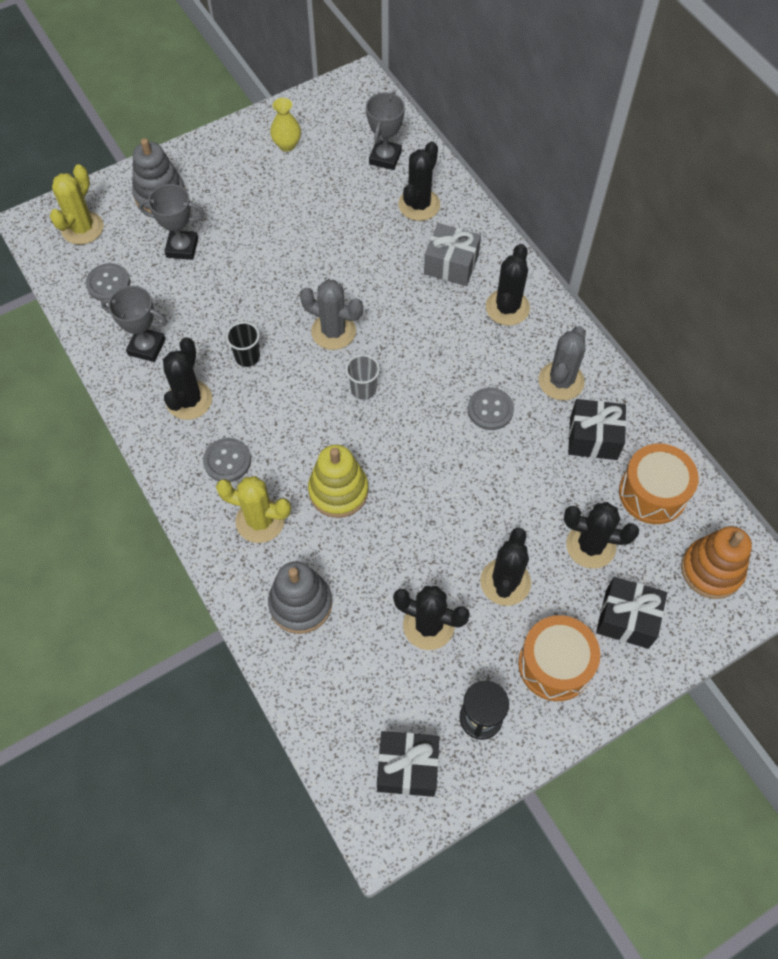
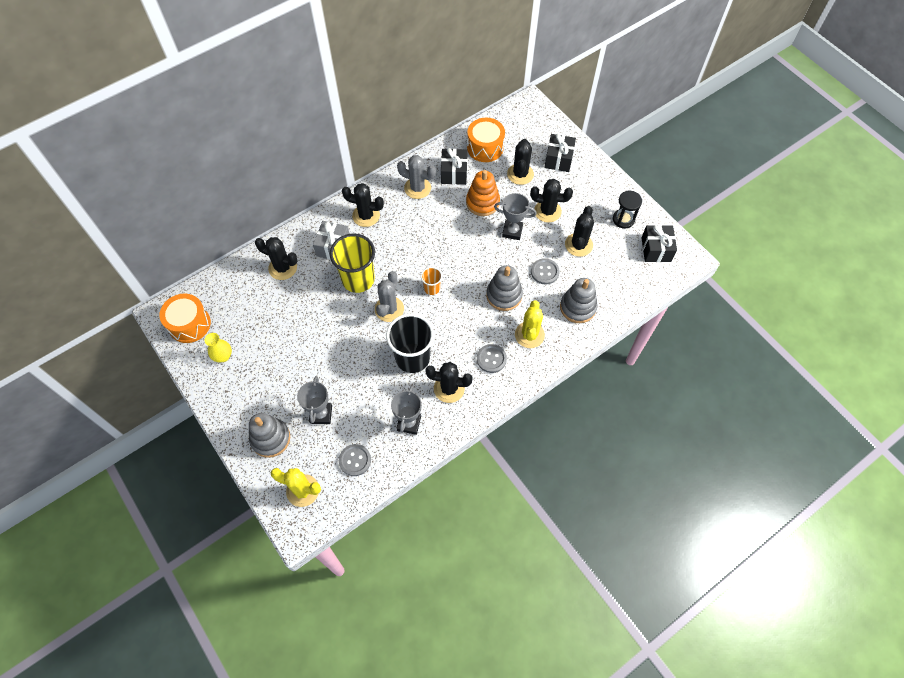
camera: 95 degrees left, 0 degrees up
(247, 357) = (412, 358): black cup -> black cup, size x2.06
(338, 491) = (504, 295): yellow stacking toy -> grey stacking toy
(363, 389) = (432, 288): grey cup -> orange cup
(385, 158) = (239, 291): grey trophy -> grey trophy (512, 231)
(390, 294) = (358, 279): none -> yellow cup
(490, 410) = (440, 222): grey button -> grey button (545, 272)
(555, 665) = (589, 189): orange drum -> orange drum (189, 324)
(711, 570) = (525, 125): orange stacking toy -> orange stacking toy (482, 202)

